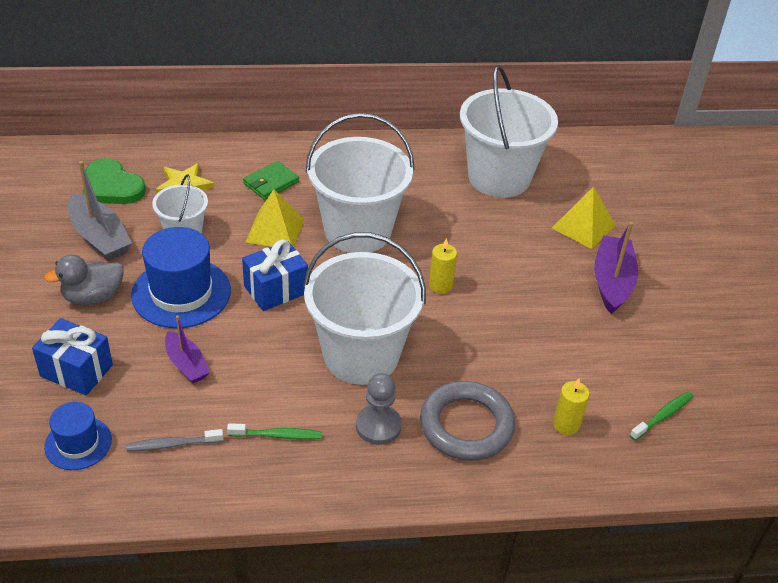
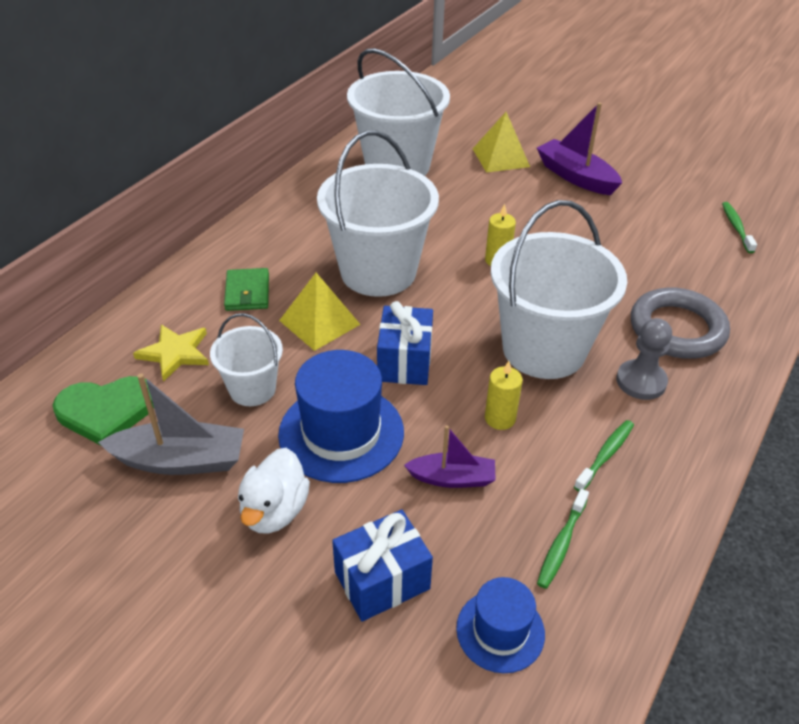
camera: 50 degrees left, 0 degrees up
(93, 297) = (274, 511): grey duck -> white duck
(172, 444) = (561, 544): grey toothbrush -> green toothbrush
(566, 424) = (713, 276): yellow candle -> yellow candle (500, 418)

